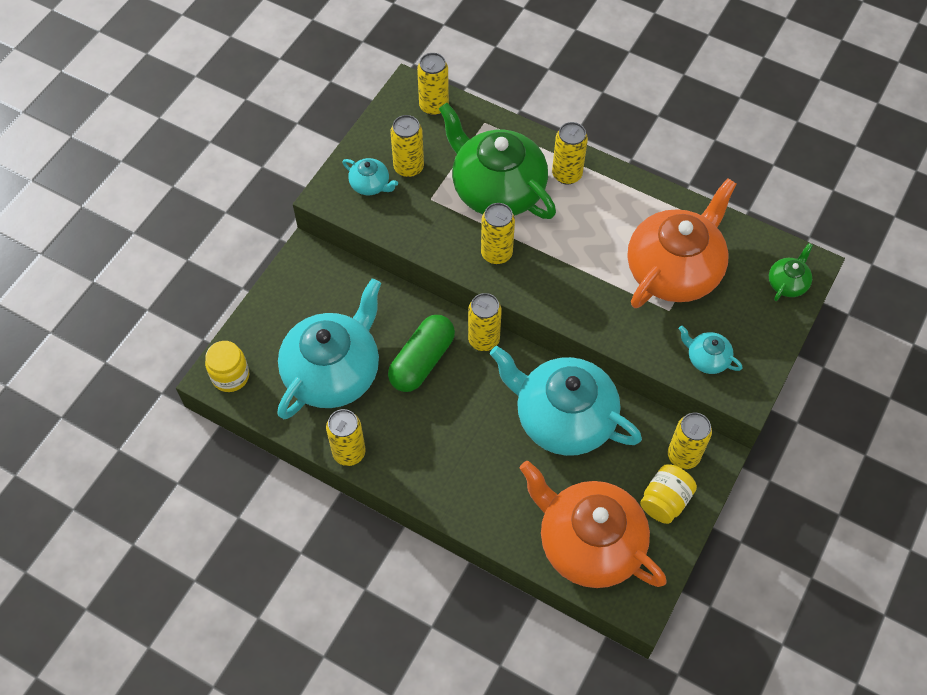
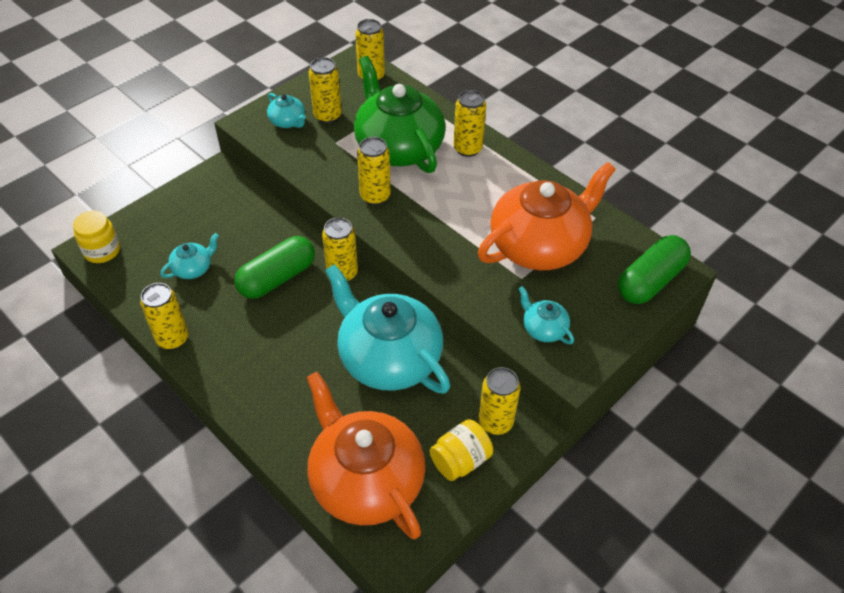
camera: 15 degrees right, 10 degrees down
(333, 372) = (193, 268): turquoise teapot -> turquoise teapot, size x0.43
(787, 283) = (650, 281): green teapot -> green capsule

